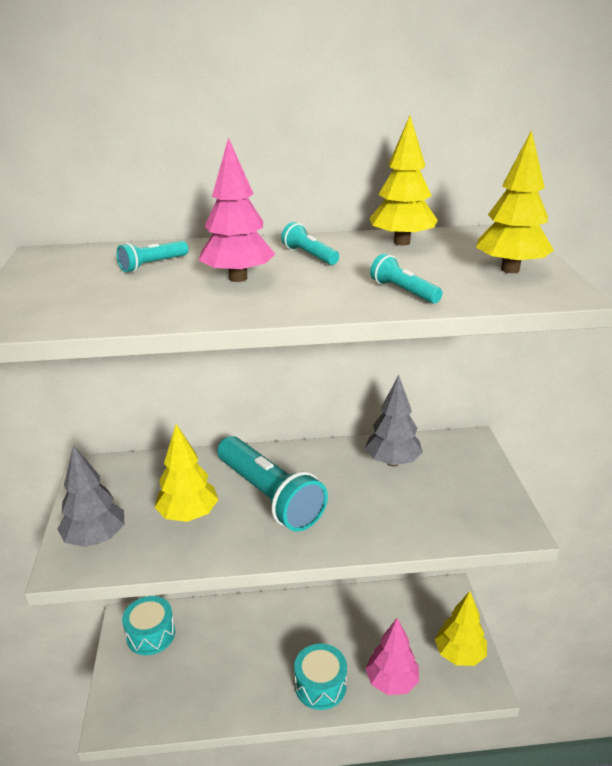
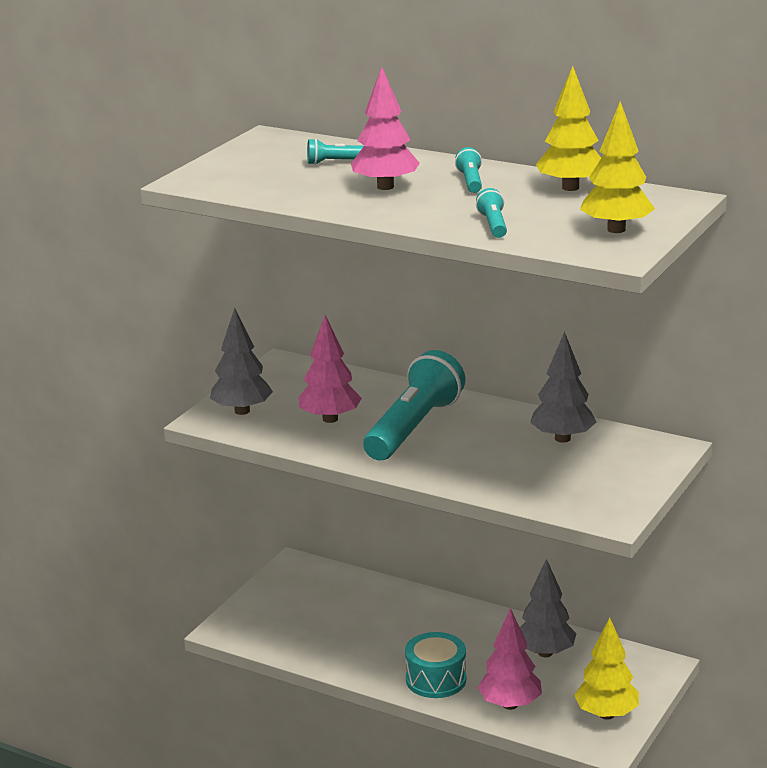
camera: 35 degrees right, 5 degrees down
(151, 634) = (309, 583): turquoise drum -> none
(188, 515) = (330, 419): yellow tree -> pink tree
(269, 496) = (413, 428): turquoise flashlight -> turquoise flashlight turned 150 degrees counterclockwise
(372, 617) = (545, 653): none -> grey tree

